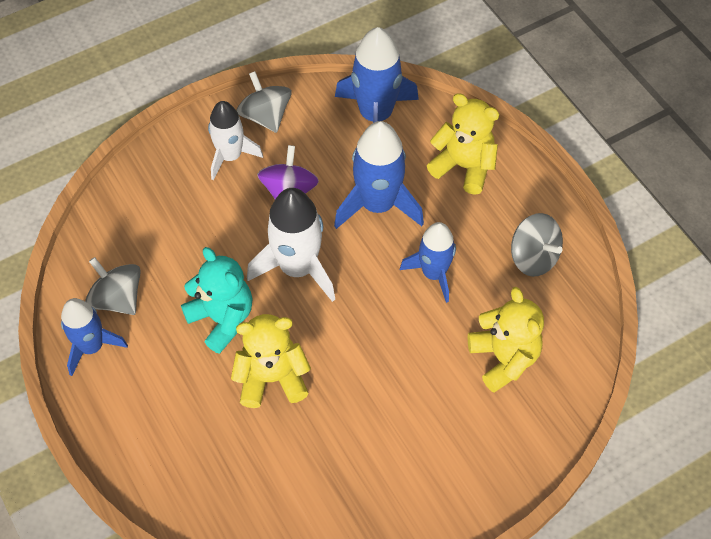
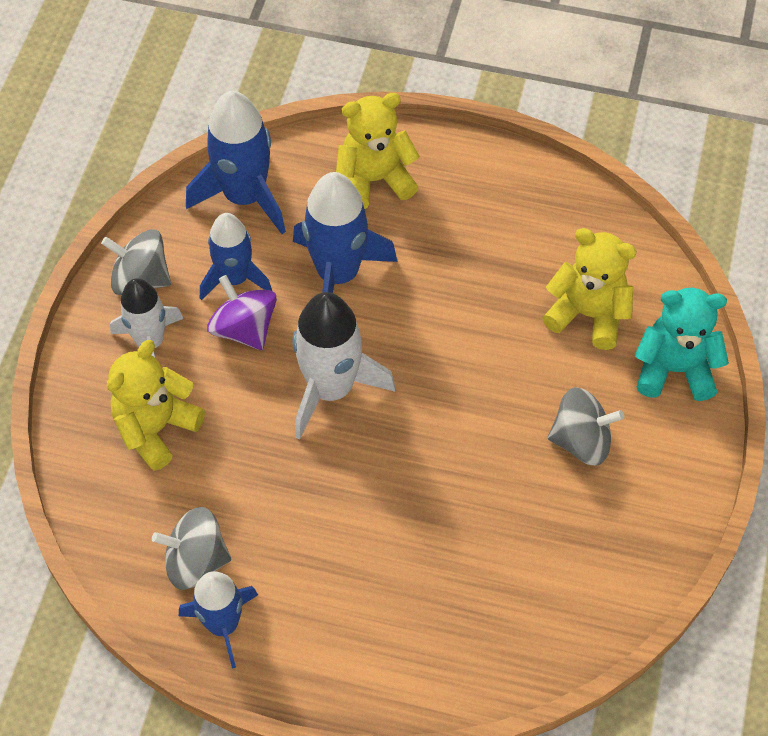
camera: 45 degrees left, 0 degrees up
(222, 319) = (315, 492): turquoise teddy bear -> turquoise teddy bear (674, 369)
(272, 378) = (419, 502): yellow teddy bear -> yellow teddy bear (156, 428)
(433, 273) = (453, 293): blue rocket -> blue rocket (235, 278)
(533, 257) = (518, 211): grey spinning top -> grey spinning top (581, 441)

